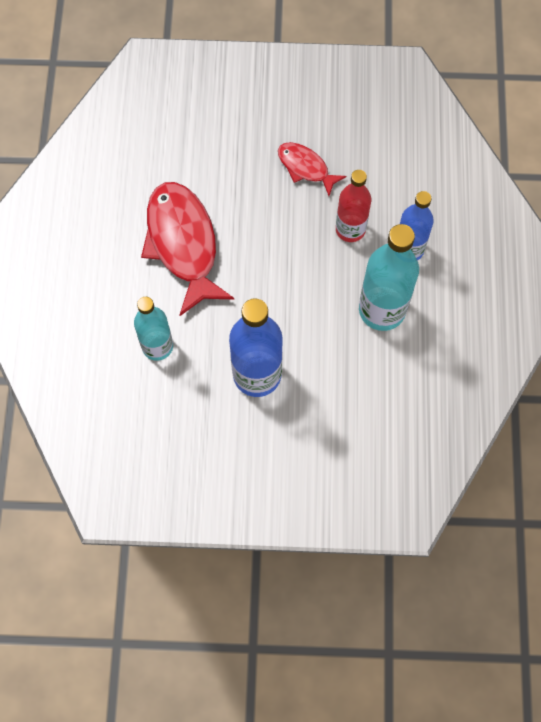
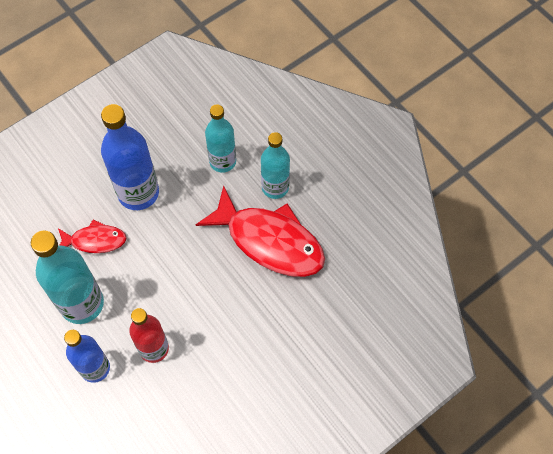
camera: 140 degrees right, 5 degrees down
(135, 286) = (275, 187): none -> turquoise bottle
(306, 167) = (230, 373): red fish -> red fish (95, 240)

